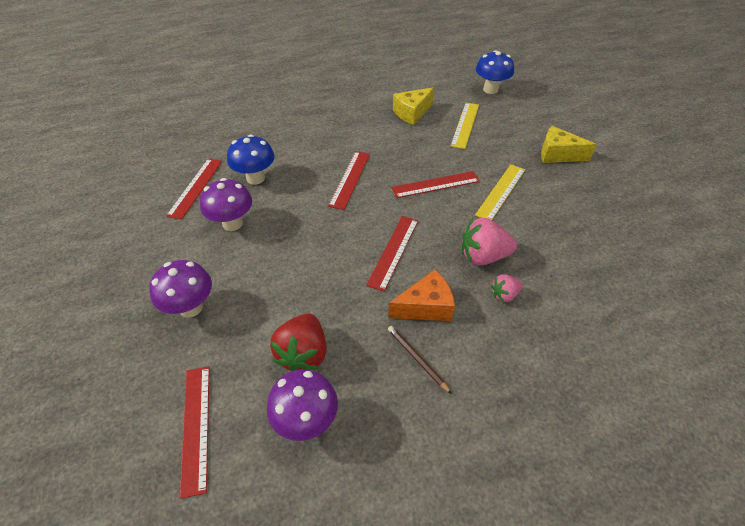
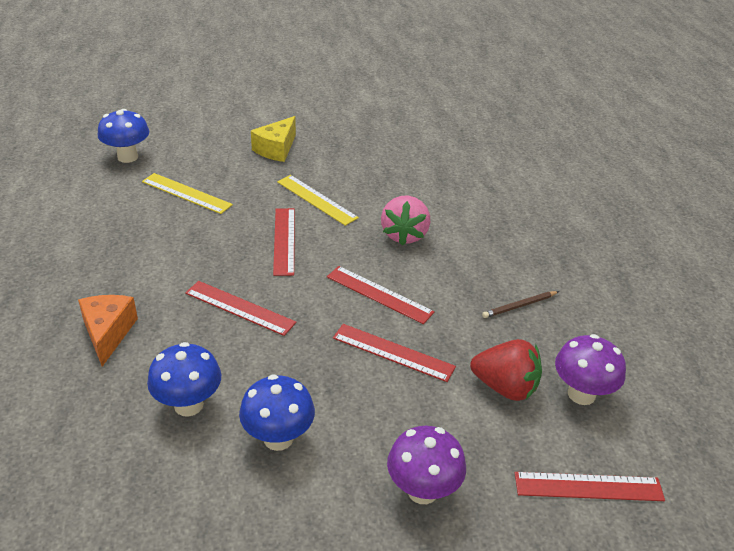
camera: 80 degrees left, 10 degrees down
(195, 187) = (174, 483): red ruler -> red ruler (393, 352)
(232, 223) = (278, 438): purple mushroom -> blue mushroom
(412, 113) = (132, 228): yellow cheese -> none
(426, 307) = (460, 287): orange cheese -> orange cheese (108, 333)
(504, 295) = (455, 235): pink strawberry -> none

